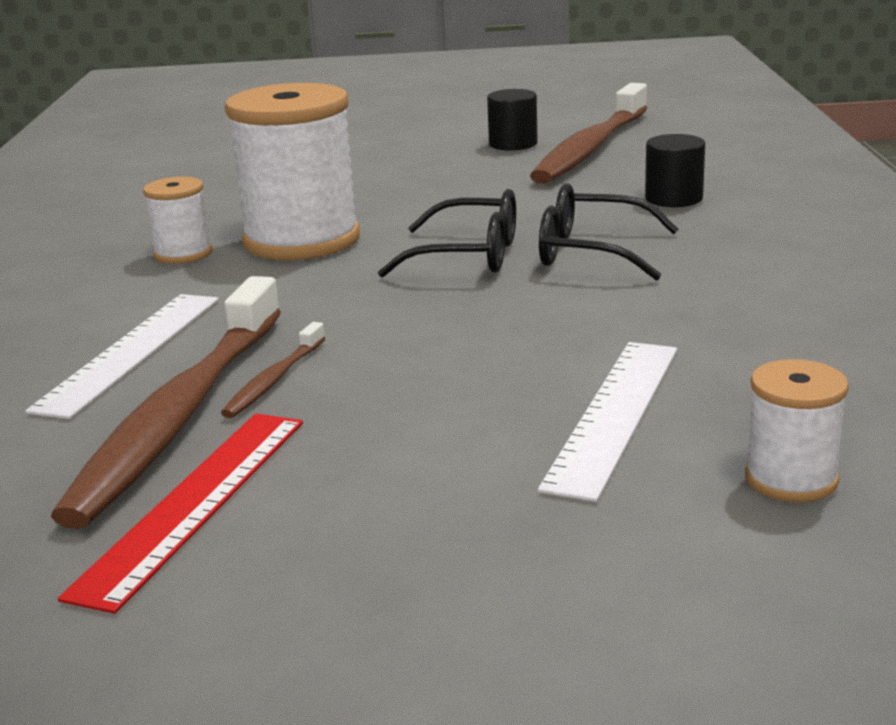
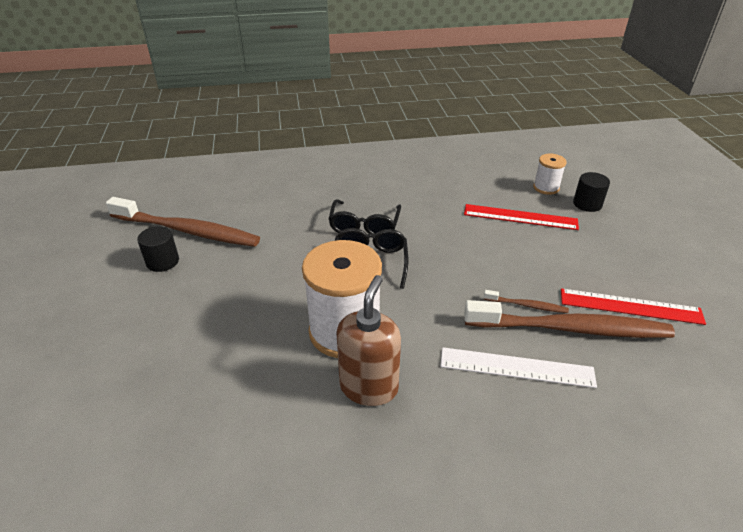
camera: 100 degrees left, 15 degrees up
(183, 254) = (369, 387): white spool -> brown soap dispenser
(614, 414) = (520, 217): white ruler -> red ruler
(673, 198) = (289, 204): black cylinder -> black cylinder (587, 204)

